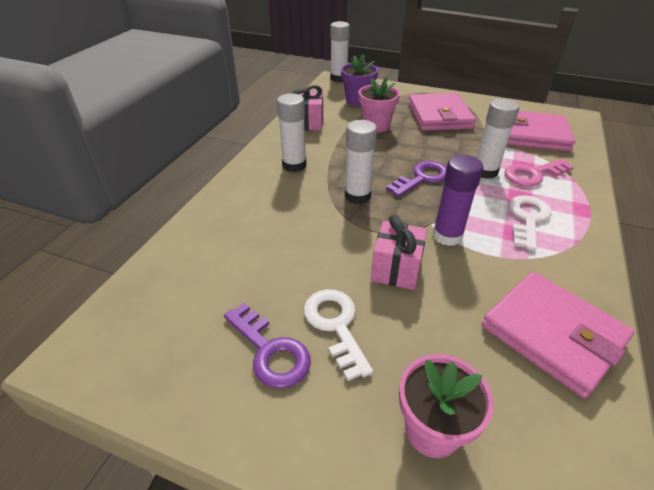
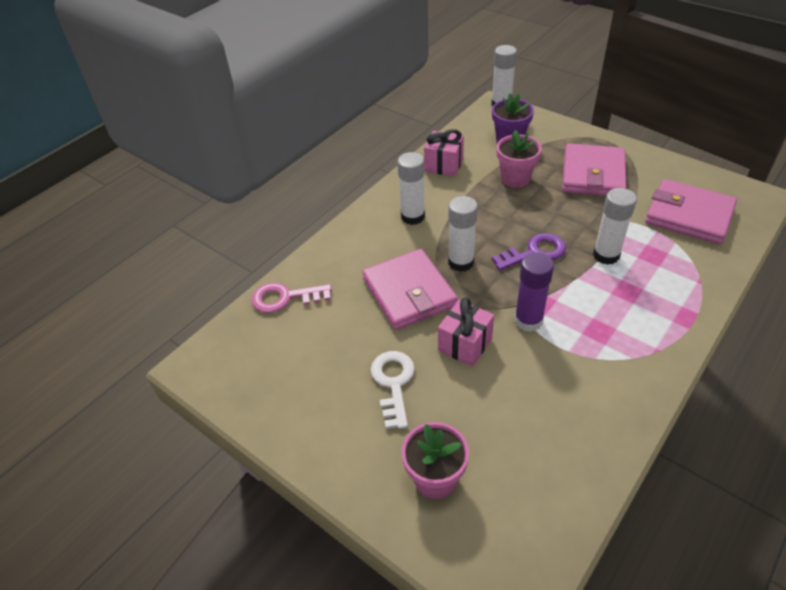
camera: 20 degrees right, 5 degrees up
(270, 351) = (335, 392): purple key -> none
(527, 219) = (619, 317): white key -> none
(533, 174) = (657, 267): pink key -> pink key (285, 298)
(552, 334) = (575, 431): pink wallet -> pink wallet (409, 292)

